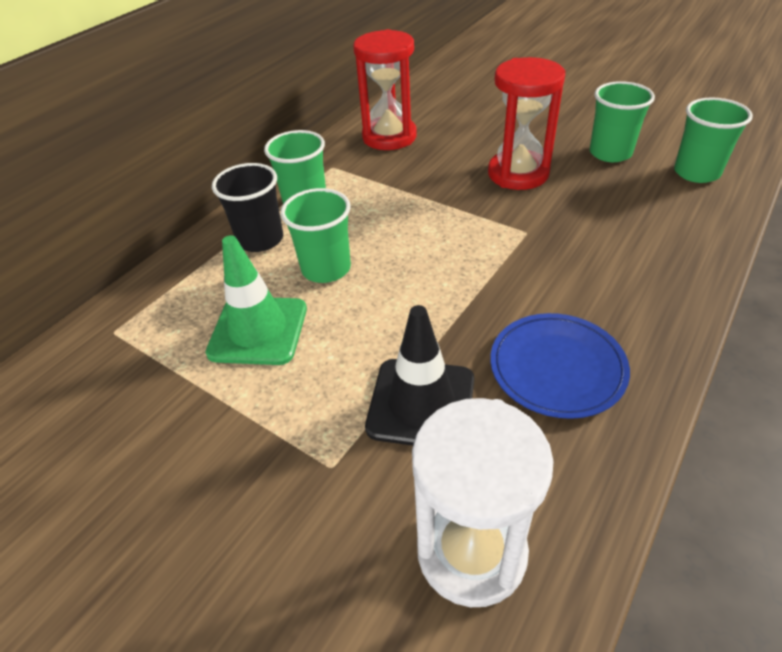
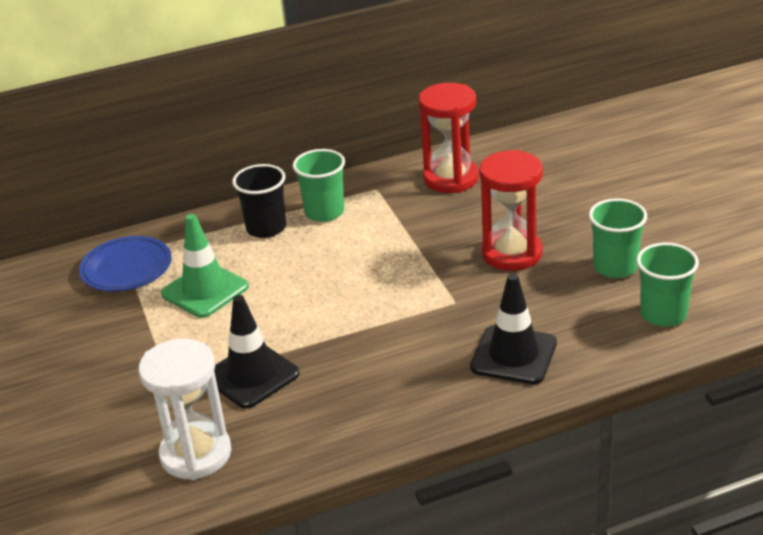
camera: 35 degrees right, 10 degrees down
(326, 268) = (286, 268): green cup -> none
(557, 368) = (355, 395): blue plate -> blue plate (126, 268)
(640, 255) = (513, 355): none -> black traffic cone

